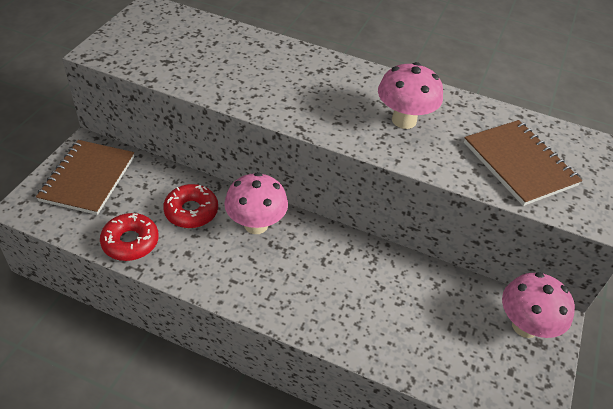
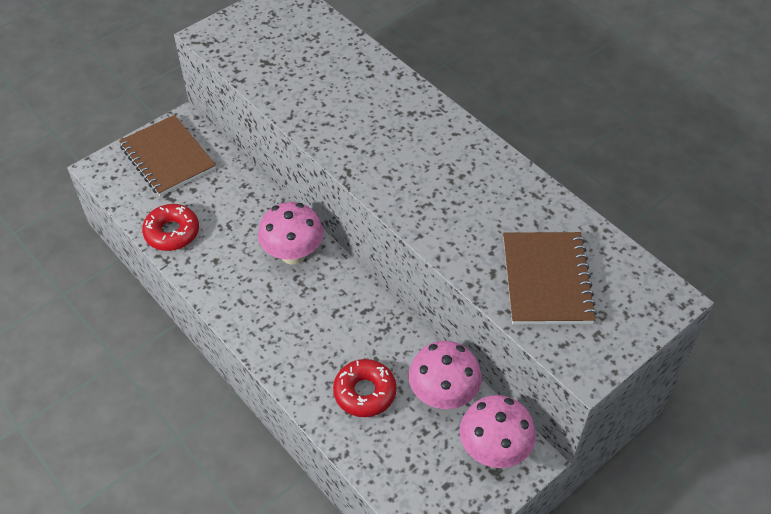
camera: 30 degrees right, 5 degrees up
(88, 178) = (167, 158): brown notebook -> brown notebook turned 75 degrees counterclockwise
(191, 211) = (241, 220): red donut -> red donut (365, 392)
(404, 120) = (458, 194): pink mushroom -> pink mushroom (443, 395)

